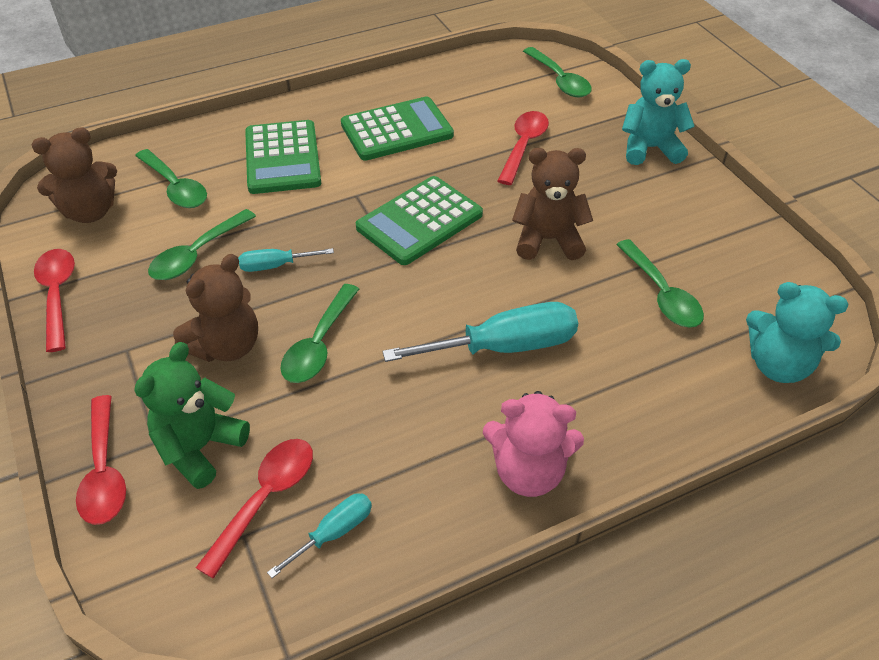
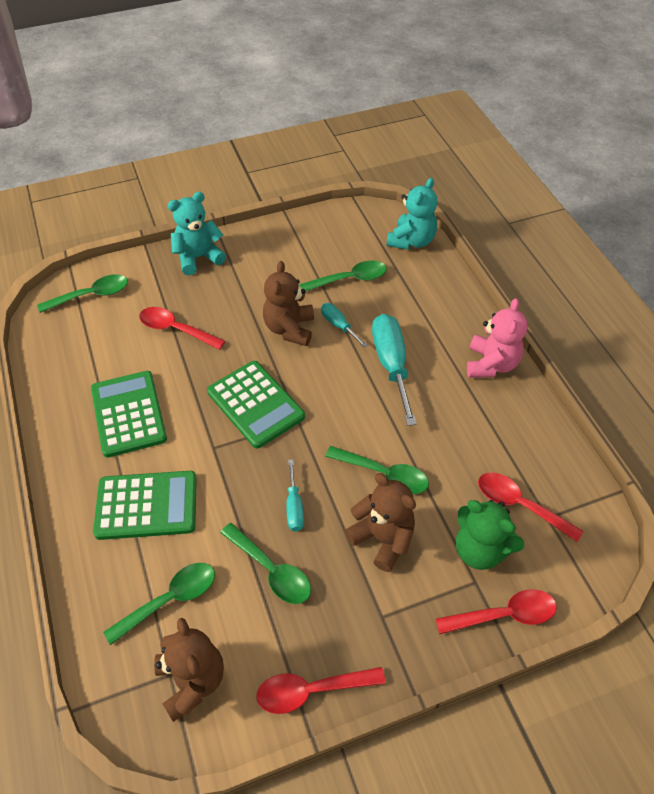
camera: 85 degrees left, 5 degrees up
(334, 533) = (541, 465): turquoise screwdriver -> turquoise screwdriver (338, 325)
(650, 148) = (198, 257): turquoise teddy bear -> turquoise teddy bear turned 60 degrees clockwise

